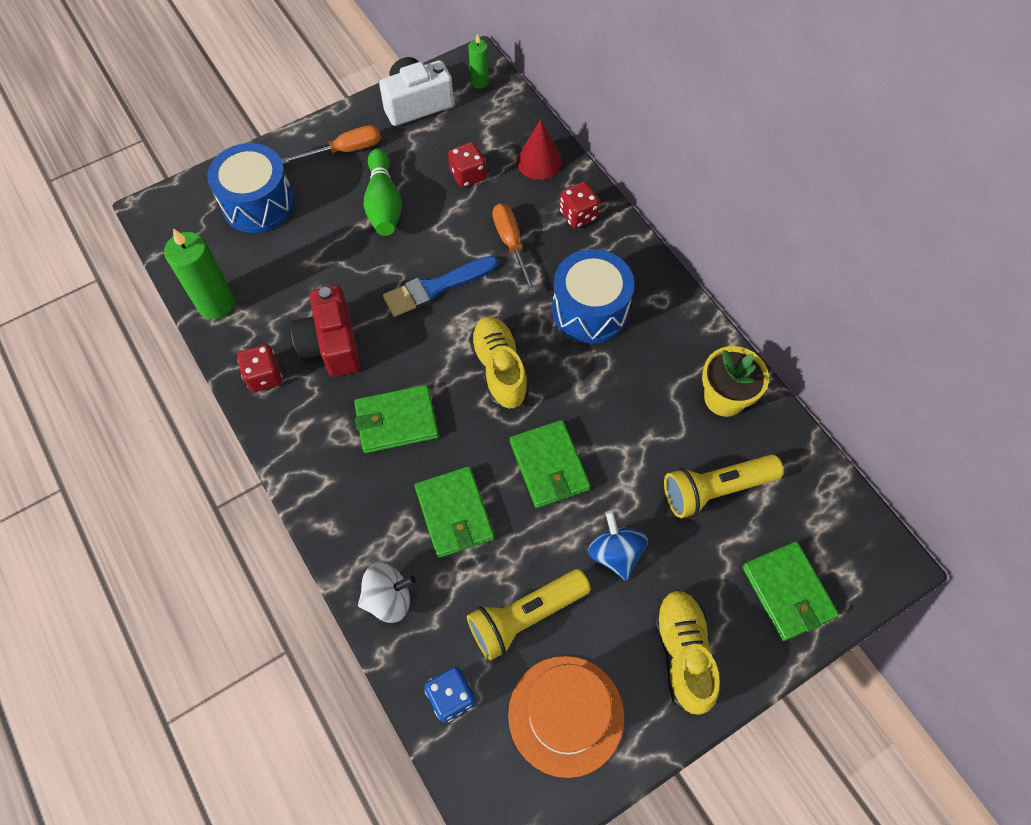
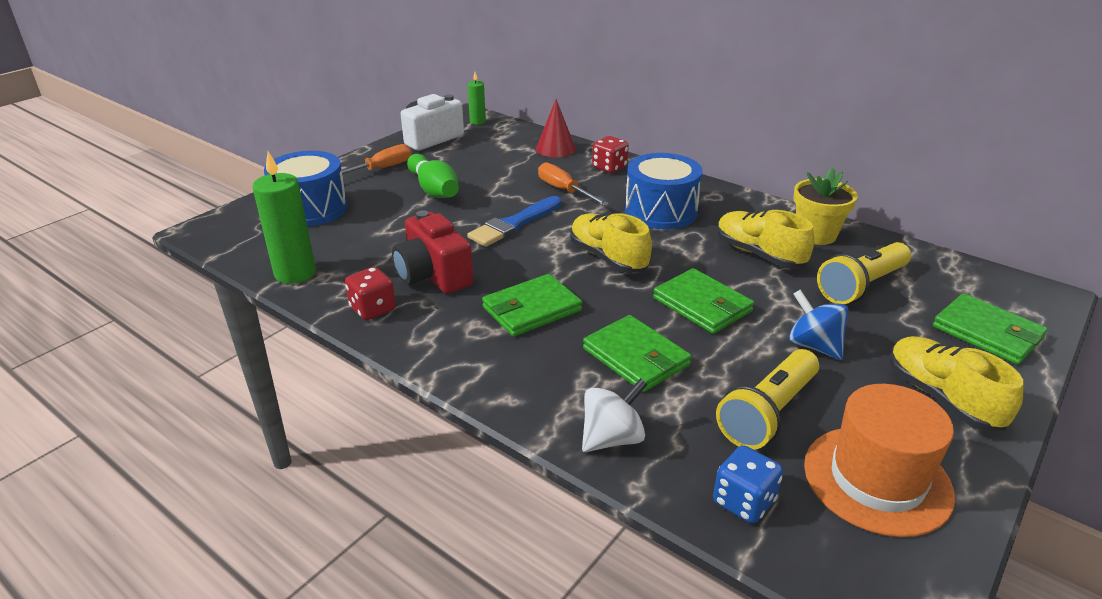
camera: 20 degrees left, 30 degrees down
(468, 175) = (500, 164): red dice -> none
(647, 410) = (759, 254): none -> yellow shoe

